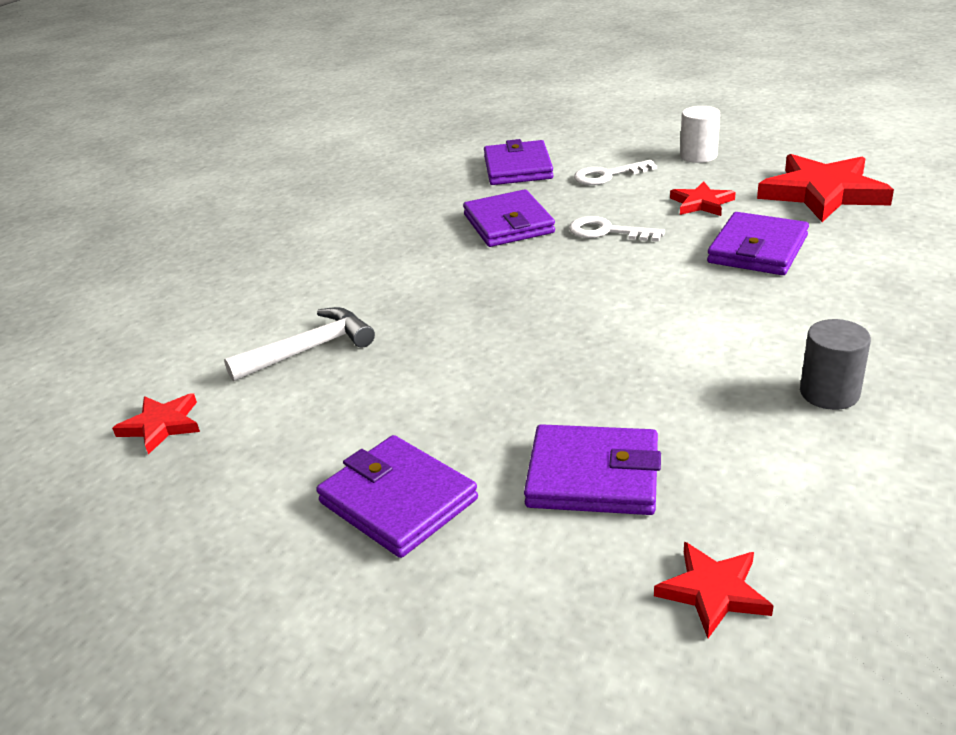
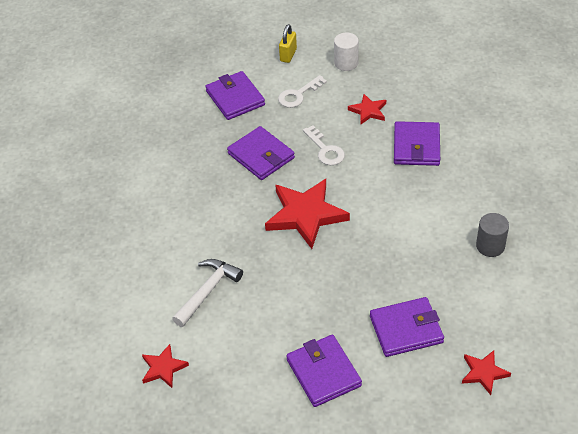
camera: 25 degrees left, 15 degrees up
(398, 501) = (323, 373): purple wallet -> purple wallet turned 45 degrees clockwise
(607, 231) = (325, 150): white key -> white key turned 120 degrees counterclockwise
(620, 140) = (288, 55): none -> yellow padlock
(823, 193) = (433, 87): red star -> red star (305, 215)

